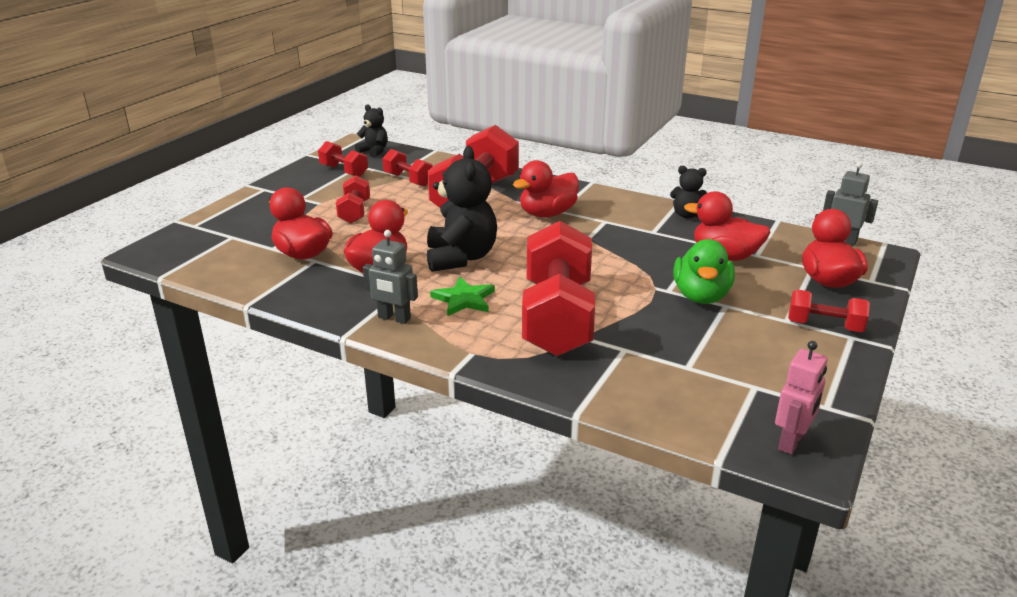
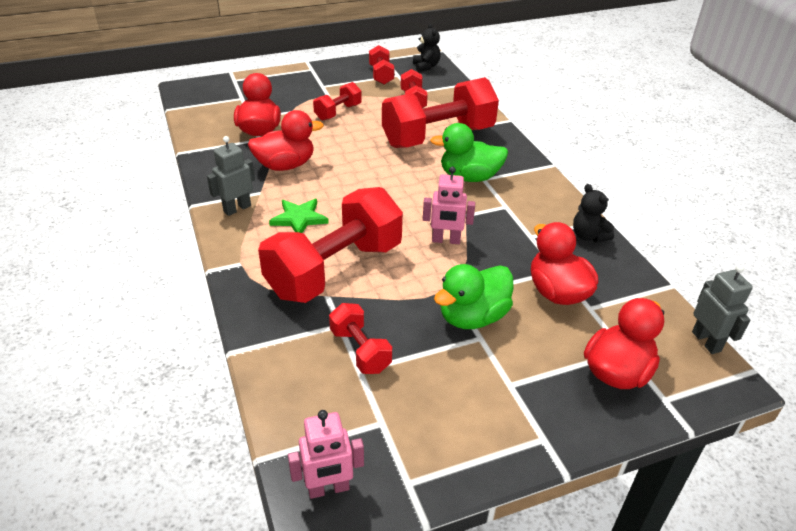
camera: 40 degrees right, 10 degrees up
(394, 318) = (237, 208): grey robot -> grey robot turned 75 degrees clockwise
(461, 258) = (349, 183): black teddy bear -> none
(547, 214) = (469, 177): red duck -> green duck
(602, 260) = (446, 240): none -> pink robot
(824, 326) = (535, 412): red dumbbell -> red dumbbell (360, 350)

